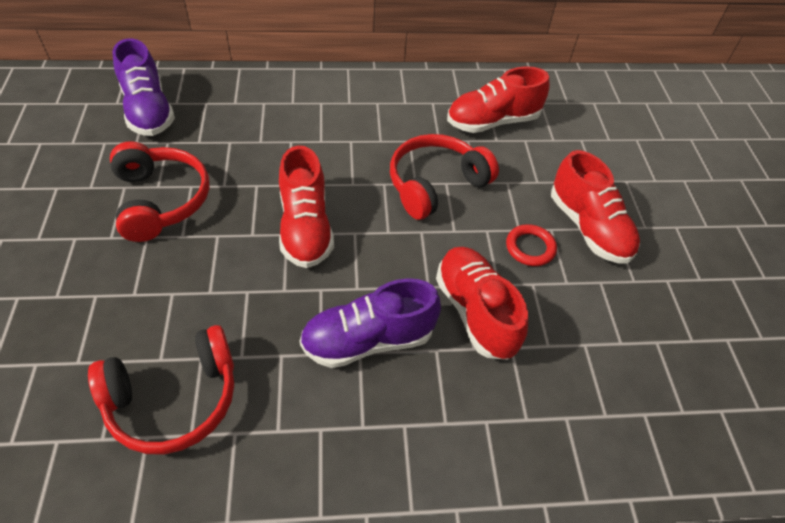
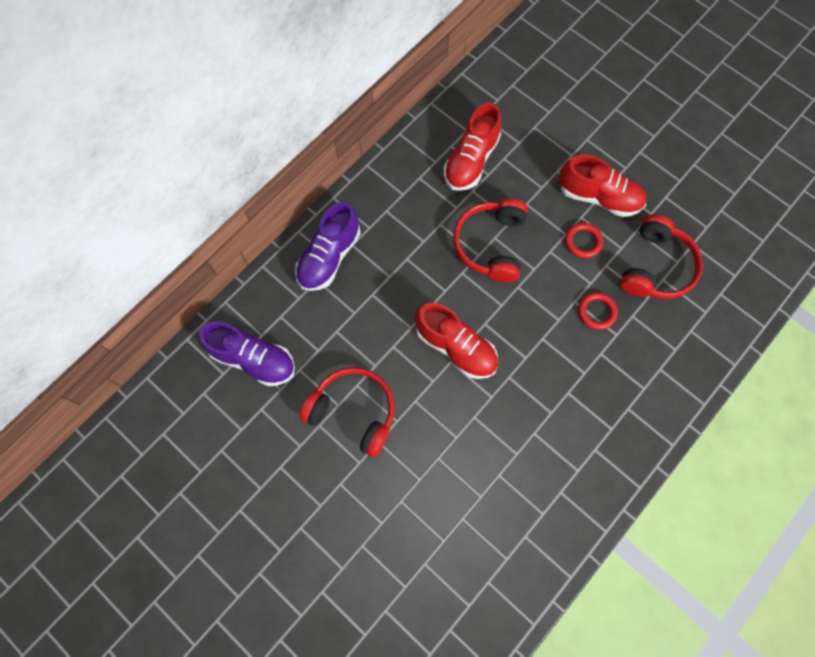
camera: 40 degrees left, 20 degrees up
(174, 399) = (514, 507): red headphones -> red headphones (655, 267)
(368, 340) = (565, 381): purple shoe -> purple shoe (329, 257)
(475, 312) = (596, 312): red shoe -> red ring

